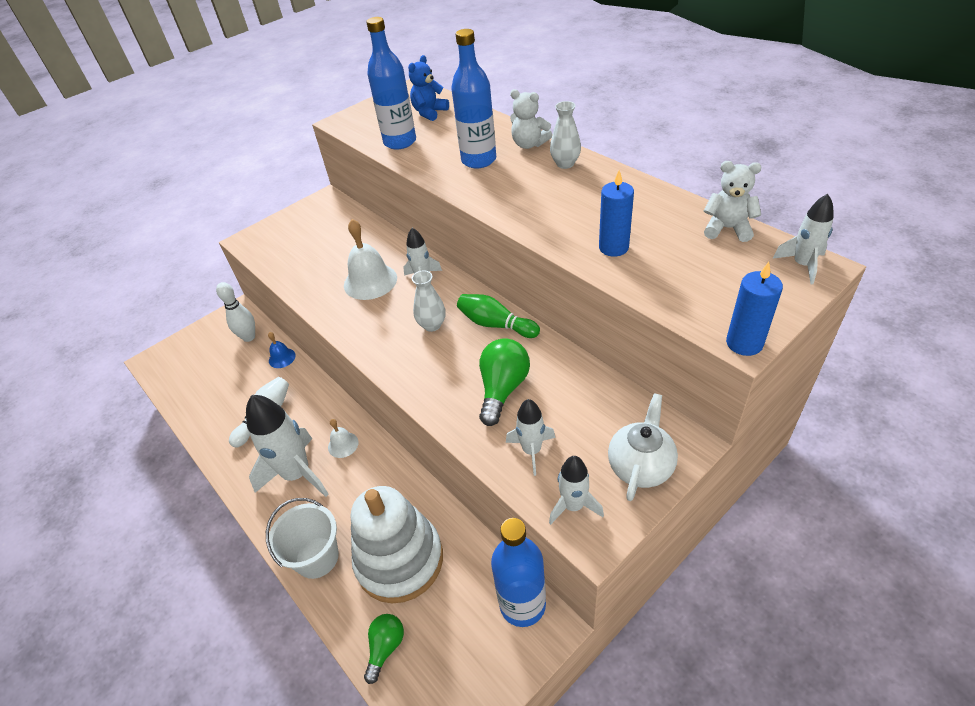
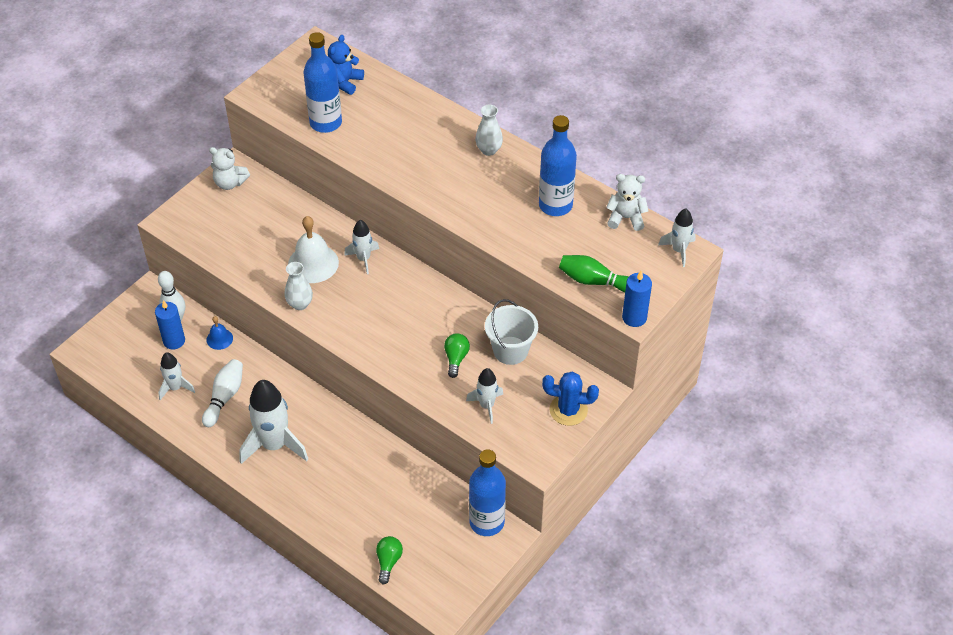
camera: 15 degrees left, 5 degrees up
(317, 557) = (314, 508): white bucket -> white bucket (510, 350)
(343, 444) = (308, 416): white bell -> none
(399, 560) = (384, 502): white stacking toy -> none
(432, 325) = (383, 305): white vase -> white vase (300, 304)
(478, 160) = (408, 146): blue bottle -> blue bottle (555, 205)
(496, 324) = (440, 301): green bowling pin -> green bowling pin (594, 281)
(502, 389) = (456, 358): green light bulb -> green light bulb, size x0.63
(529, 144) = (452, 126): white teddy bear -> white teddy bear (230, 183)
(573, 506) = (522, 442): white rocket -> white rocket (175, 388)
(613, 247) = (538, 239): blue candle -> blue candle (174, 341)
(640, 466) = (568, 410): white teapot -> blue cactus

